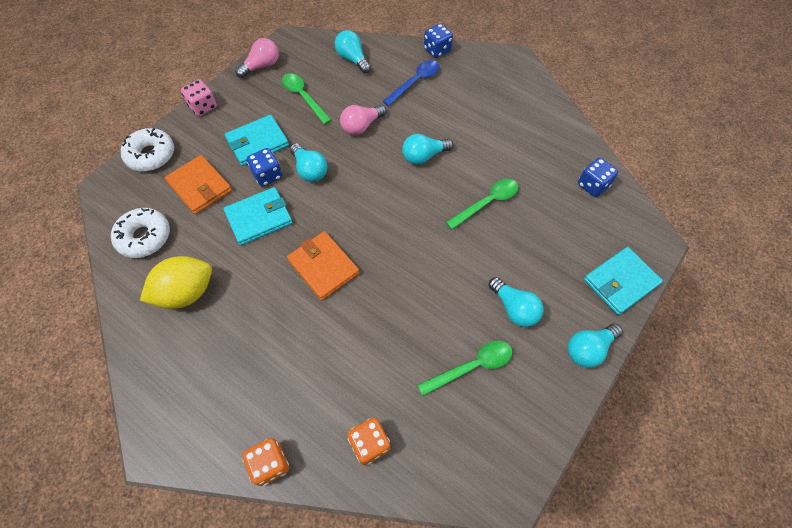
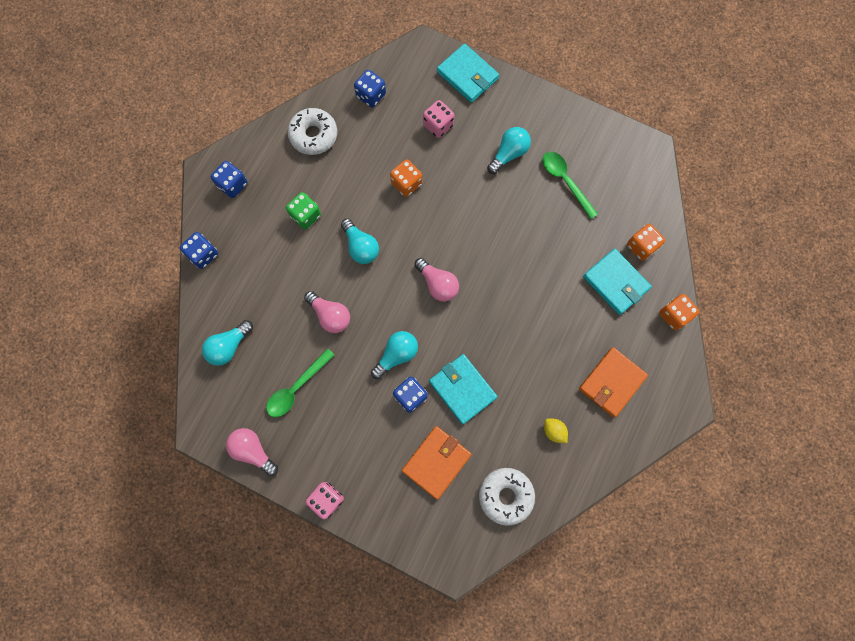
camera: 100 degrees left, 15 degrees up
(151, 155) = (405, 532): white donut -> white donut (313, 135)
(186, 293) = (554, 431): yellow lemon -> yellow lemon, size x0.47
(257, 142) = (369, 419): turquoise wallet -> turquoise wallet (615, 282)
(323, 267) = (502, 315): orange wallet -> orange wallet (612, 382)
(372, 213) = (437, 284): none -> pink light bulb
(415, 82) = (258, 271): blue spoon -> none
(463, 119) = (306, 215): none -> green dice
(487, 203) = (406, 183): green spoon -> orange dice
(500, 73) = (233, 185): none -> blue dice
(555, 242) = (438, 125): none -> pink dice
(588, 349) = (531, 99): turquoise light bulb -> none

